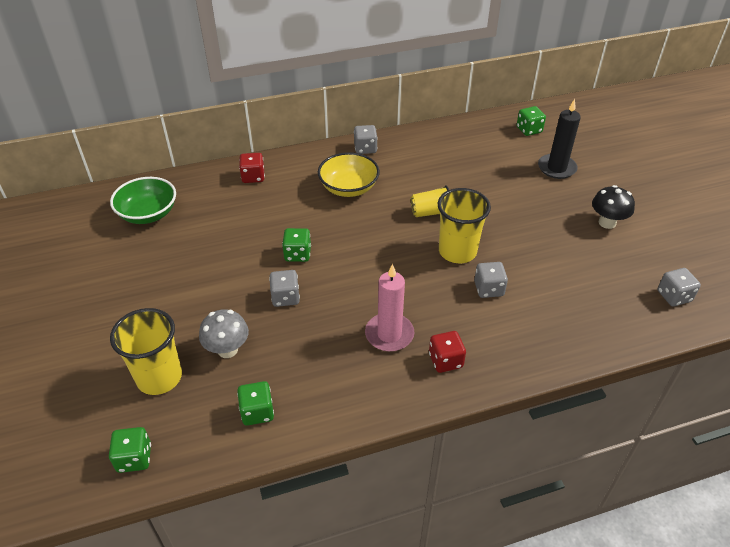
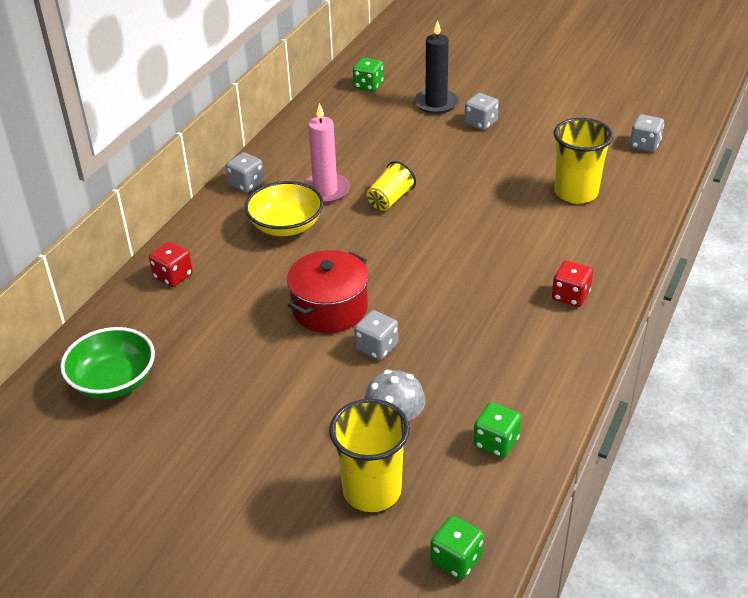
camera: 45 degrees left, 5 degrees down
(297, 254) = (330, 308): green dice -> red pot
(389, 334) = (503, 310): pink candle -> pink candle (325, 191)
(457, 251) = (458, 214): yellow cup -> yellow cup (576, 193)
(488, 289) = (523, 225): grey dice -> grey dice (481, 123)
(607, 222) = (531, 122): black mushroom -> none

